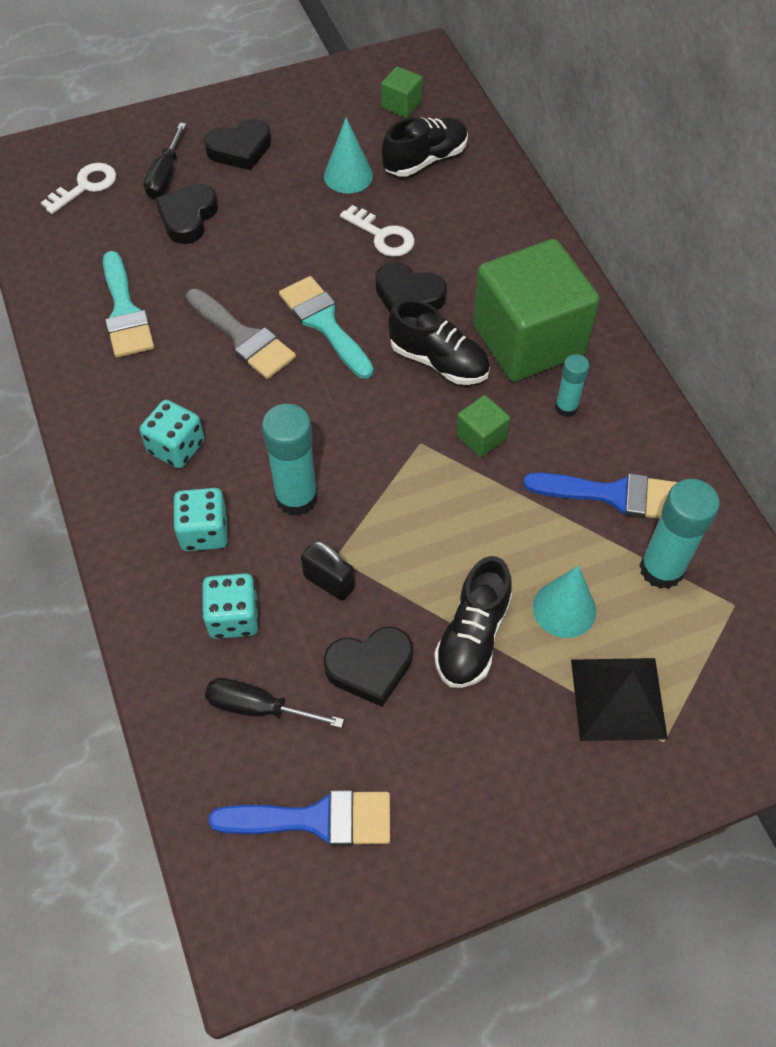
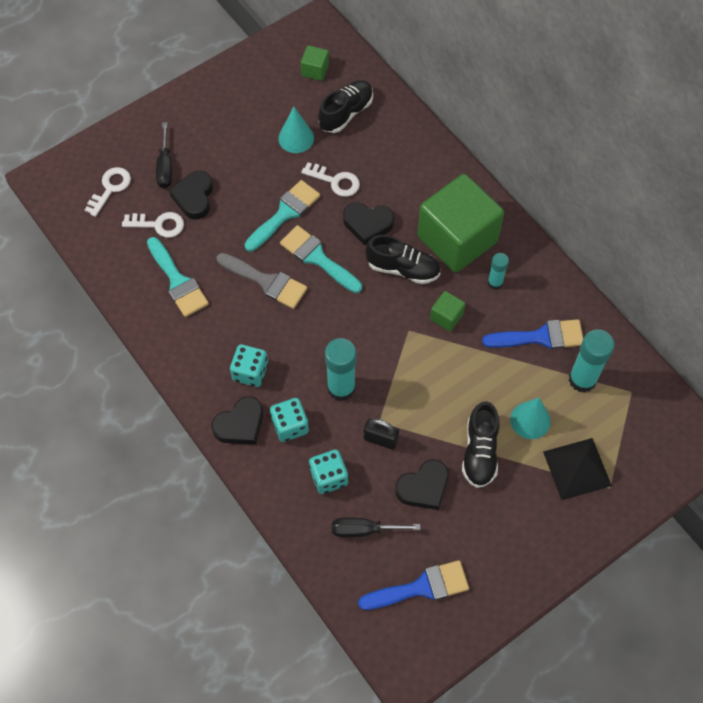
camera: 15 degrees left, 5 degrees up
(129, 240) = (159, 225): none -> white key
(240, 149) = (211, 133): black heart -> black heart (240, 424)
(300, 260) = (285, 213): none -> turquoise brush

